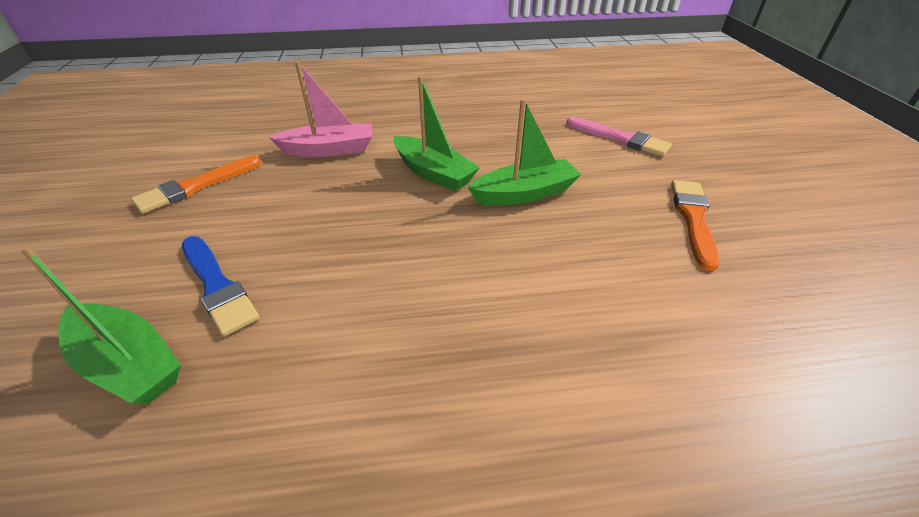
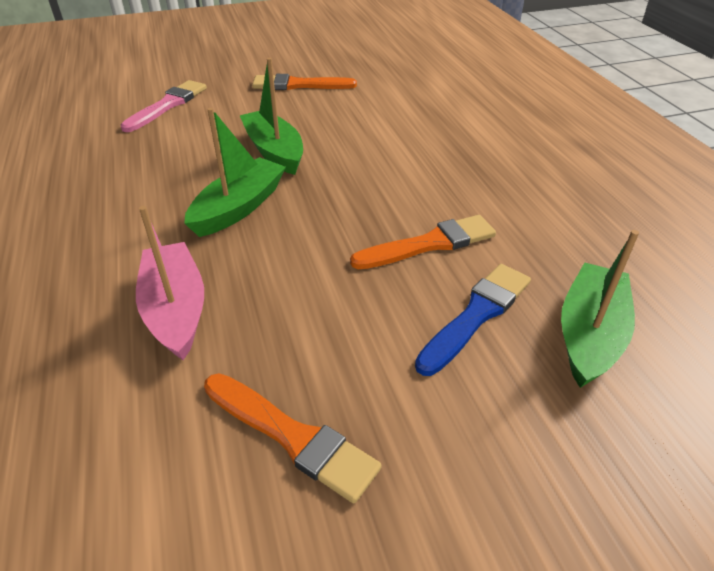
camera: 100 degrees left, 0 degrees up
(327, 276) = (429, 244): none -> orange brush

